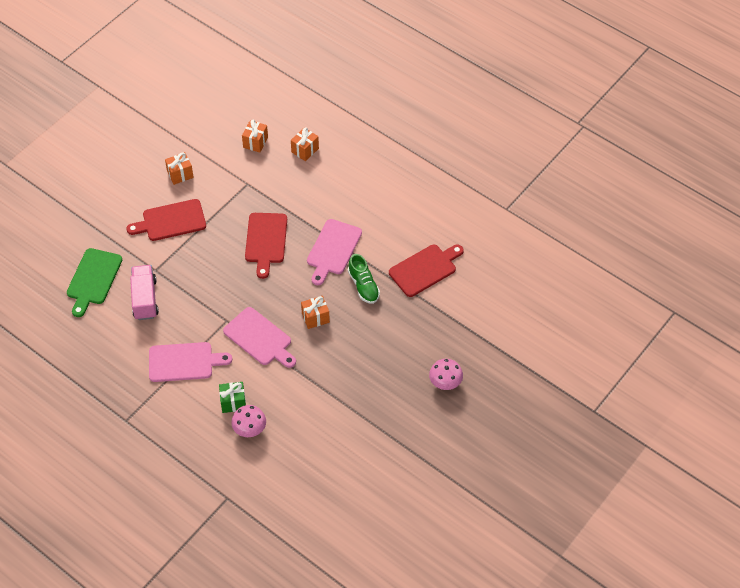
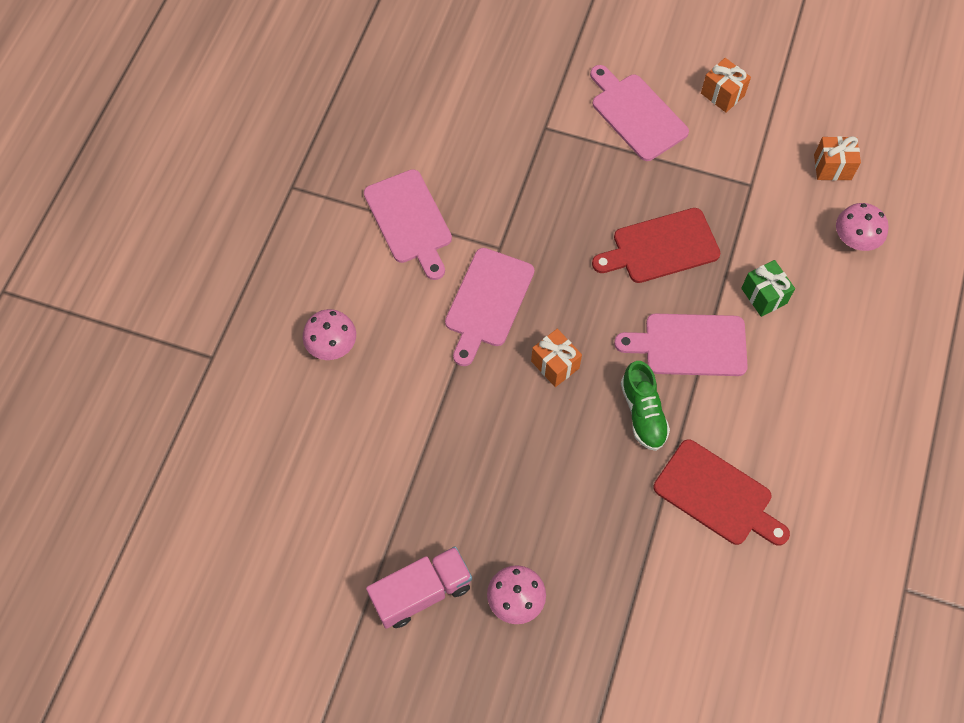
camera: 70 degrees right, 10 degrees up
(93, 279) = (497, 62): green cutting board -> none
(145, 299) = (492, 134): pink truck -> pink truck (421, 592)
(171, 221) = (636, 114): red cutting board -> pink cutting board
(233, 402) = (367, 307): green gift -> green gift (764, 296)
(305, 150) = (855, 239): orange gift -> pink mushroom
(363, 286) = (643, 413): green shoe -> green shoe turned 60 degrees counterclockwise

